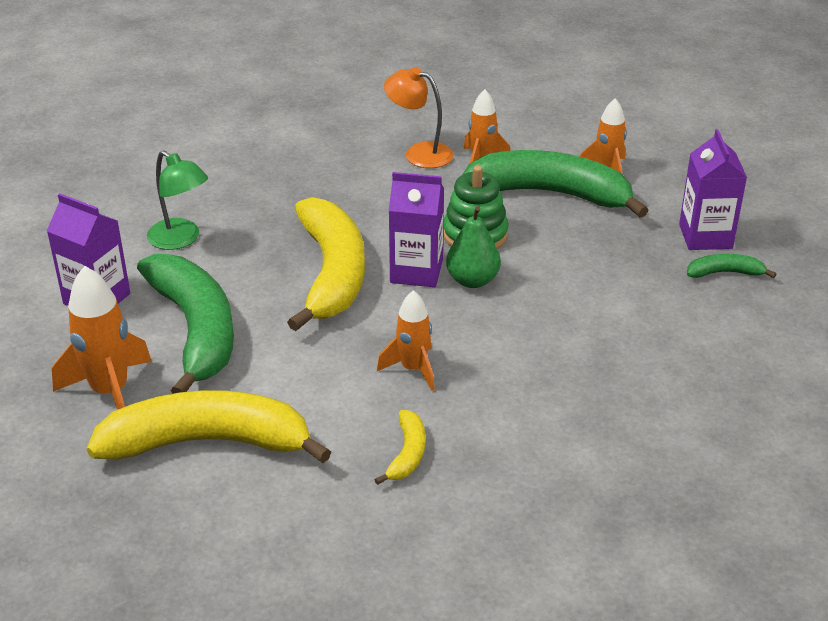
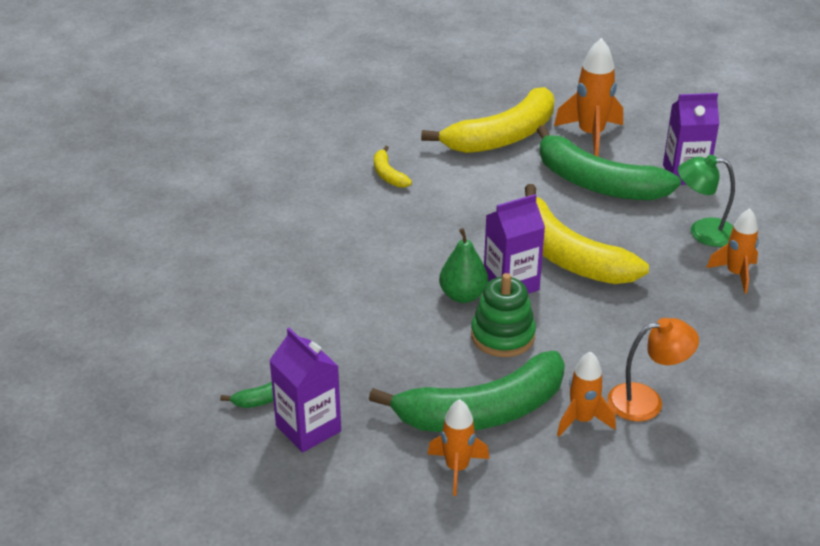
camera: 145 degrees right, 0 degrees up
(413, 369) = (436, 218): orange rocket -> orange rocket (735, 274)

